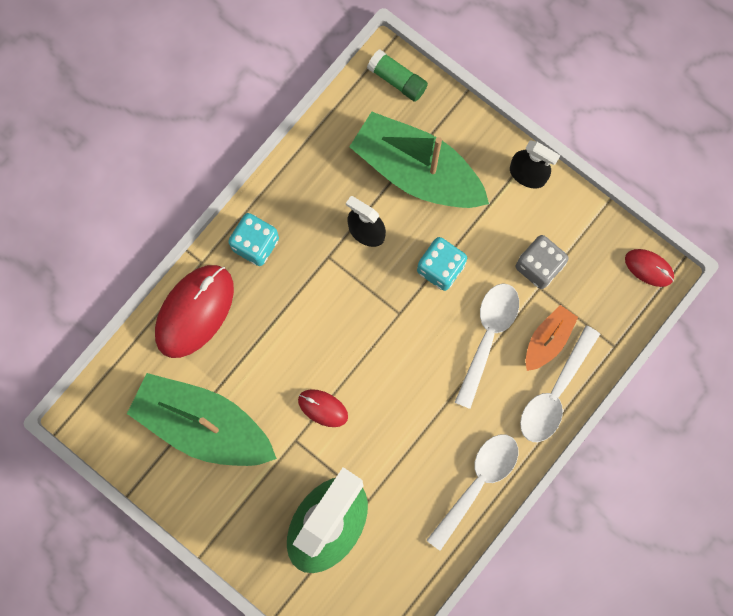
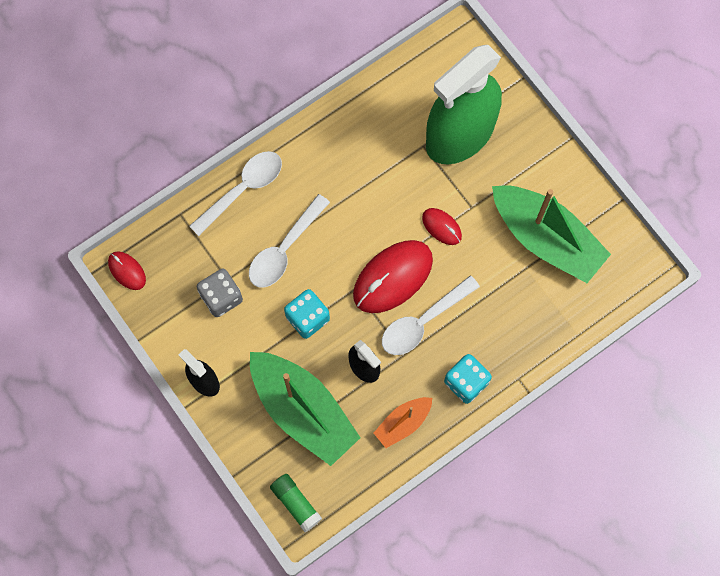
camera: 165 degrees left, 5 degrees down
(194, 311) = (533, 336): red mouse -> red mouse (393, 277)
(477, 483) = (329, 136): white spoon -> white spoon (423, 322)
(548, 340) = (234, 233): orange boat -> orange boat (403, 423)

